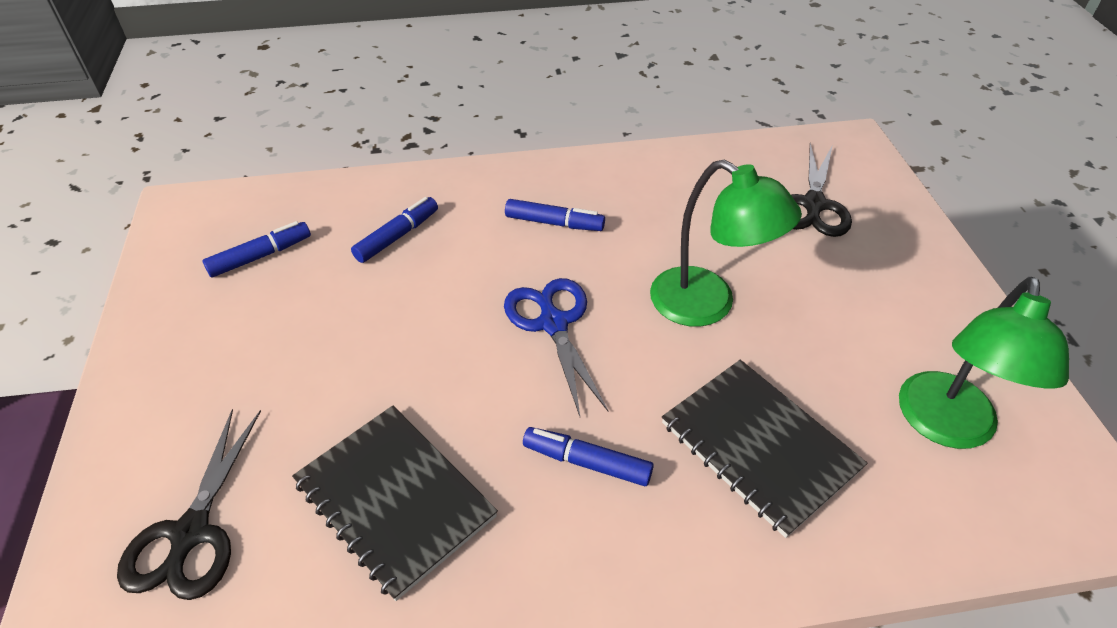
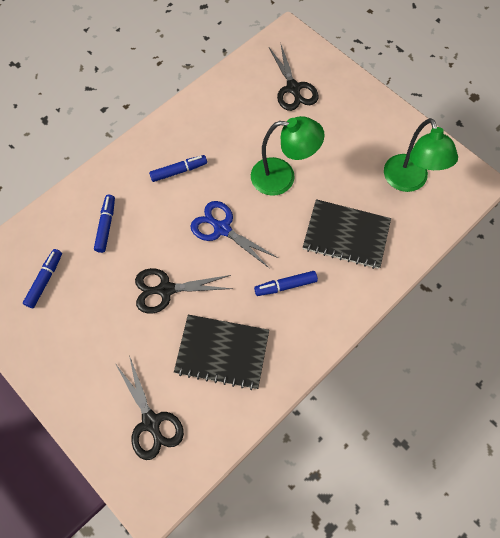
camera: 35 degrees left, 20 degrees up
(398, 357) = (166, 289): none -> black scissors

